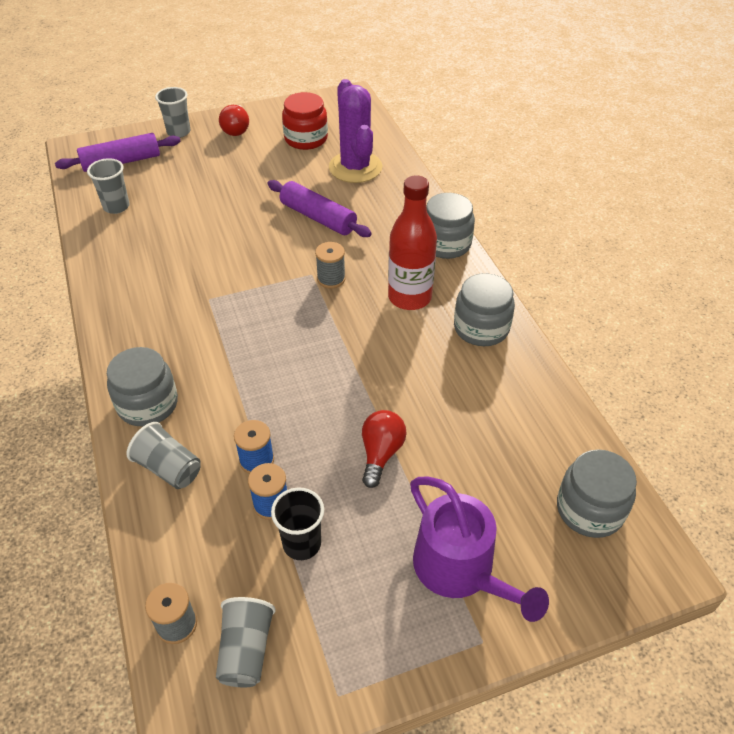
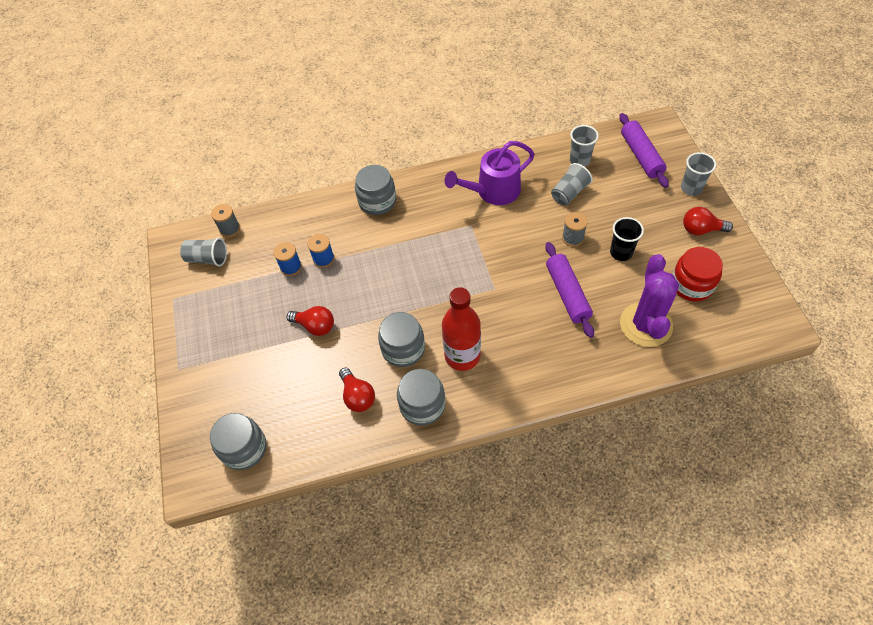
camera: 100 degrees right, 10 degrees up
(169, 468) = (327, 216): grey cup -> grey cup (569, 193)
(302, 544) = (261, 282): black cup -> black cup (621, 252)
(318, 217) = (567, 293): purple rolling pin -> purple rolling pin turned 60 degrees counterclockwise
(331, 279) = (488, 301): grey spool -> grey spool (572, 238)
(355, 167) = (646, 324): purple cactus -> purple cactus turned 75 degrees counterclockwise
(446, 244) = (530, 391): grey jar -> grey jar (403, 348)
(460, 569) = (223, 363): purple watering can -> purple watering can (494, 191)
(482, 390) = (357, 396): none -> red light bulb

